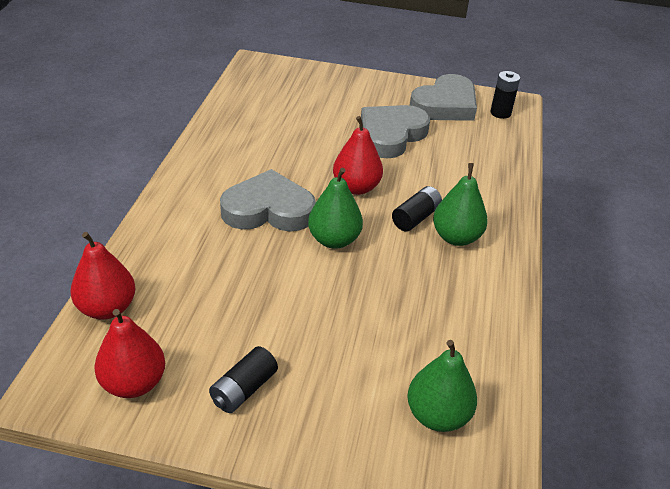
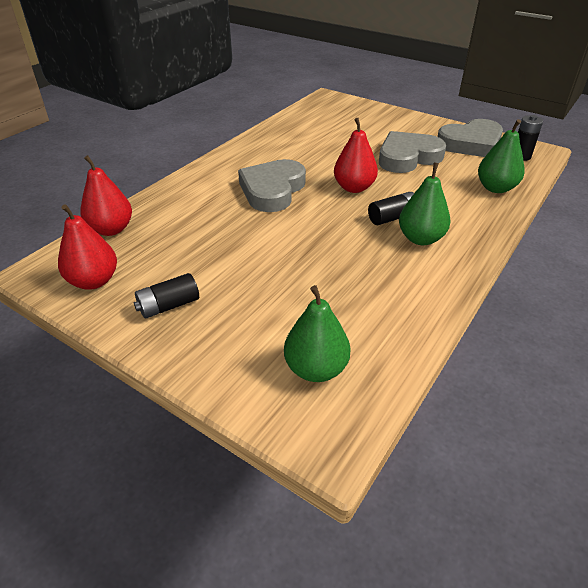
camera: 25 degrees right, 0 degrees up
(268, 209) = (272, 190): grey heart -> grey heart turned 90 degrees counterclockwise
(334, 240) = (311, 220): green pear -> green pear (495, 188)

